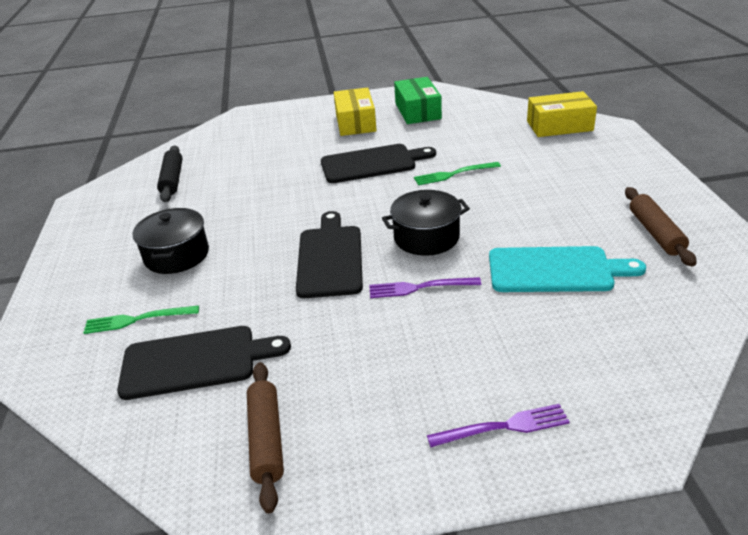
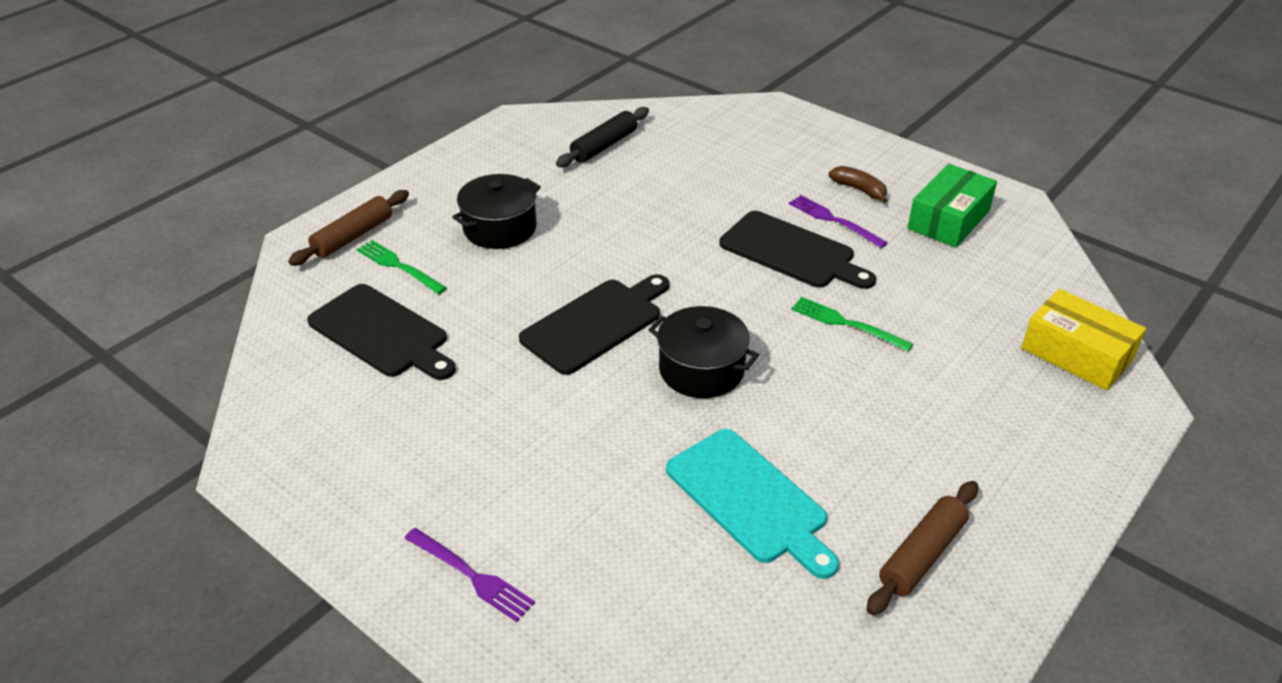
camera: 45 degrees right, 5 degrees up
(266, 440) = (333, 432): brown rolling pin -> brown rolling pin (353, 236)
(355, 122) = (859, 190): yellow box -> brown banana
(418, 288) = (612, 411): purple fork -> purple fork (833, 220)

